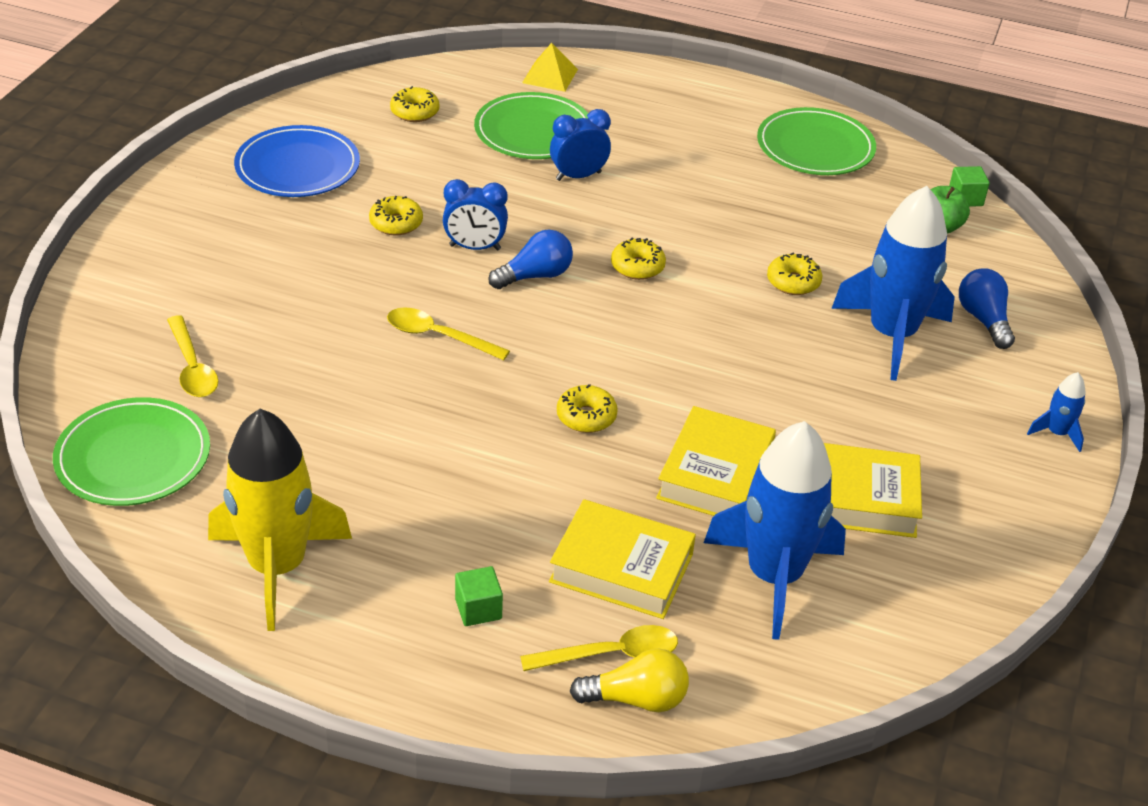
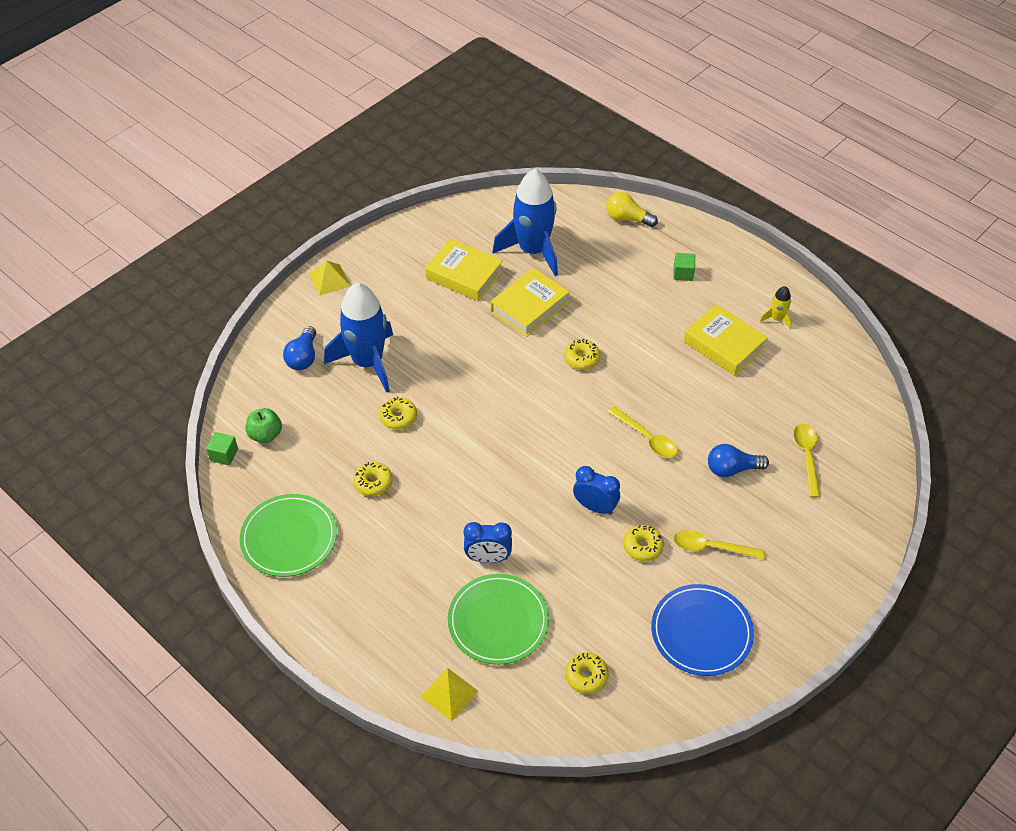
camera: 155 degrees left, 10 degrees up
(133, 457) = (847, 402): green plate -> none
(277, 567) = (777, 319): yellow rocket -> yellow rocket, size x0.43
(535, 276) = (564, 470): blue light bulb -> blue light bulb (732, 469)
(611, 654) = (629, 238): yellow spoon -> yellow spoon (711, 547)
(621, 568) = (605, 274): yellow book -> yellow book (724, 345)
(637, 267) = (492, 458): yellow donut -> yellow donut (373, 483)
(1057, 433) = (329, 280): blue rocket -> yellow pyramid

